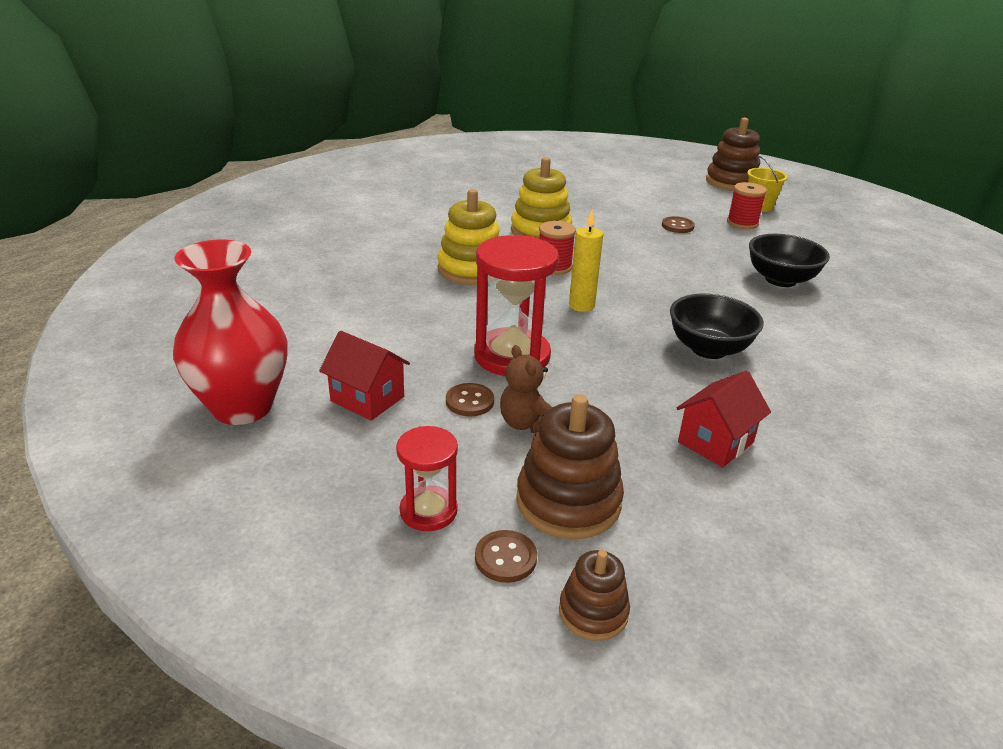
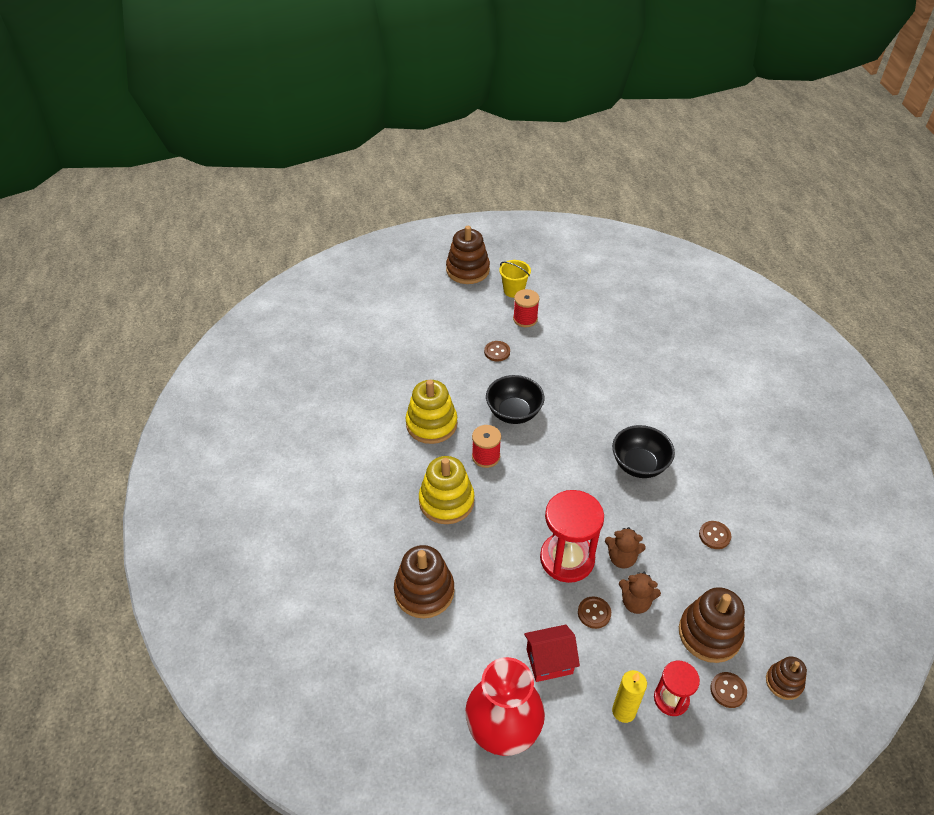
camera: 45 degrees left, 15 degrees up
(355, 299) = (424, 591): none -> brown stacking toy
(569, 389) = (622, 558): none -> brown teddy bear
(581, 306) = (544, 482): yellow candle -> yellow candle (623, 711)
(715, 442) = (714, 535): red house -> brown button
(780, 280) = (603, 368): black bowl -> black bowl (514, 413)

